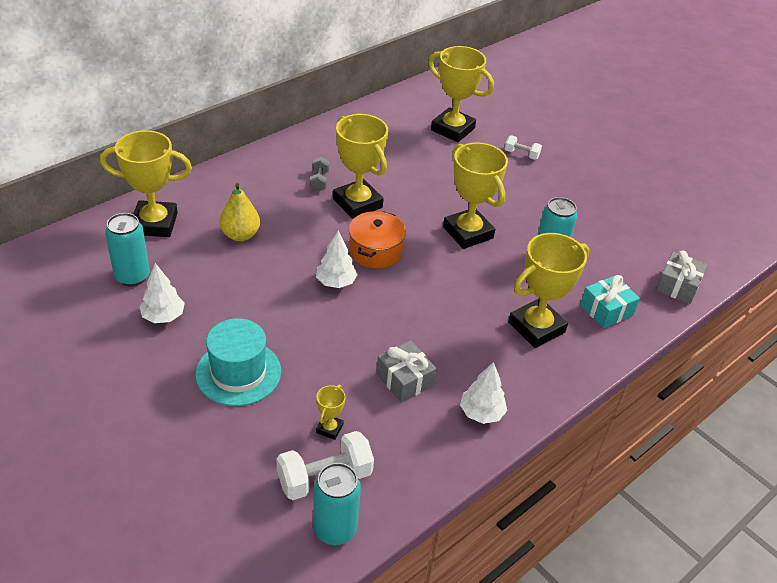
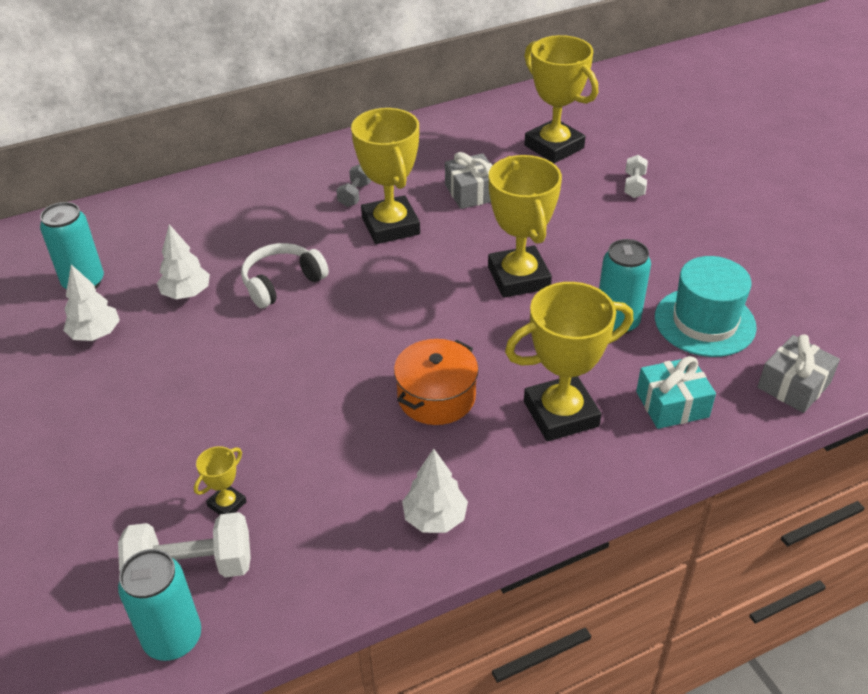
camera: 20 degrees right, 0 degrees up
(154, 223) = (138, 224): yellow trophy -> none
(238, 372) = (149, 415): turquoise hat -> turquoise hat (704, 322)
(240, 235) = (230, 248): yellow pear -> none
(294, 257) = (282, 283): none -> white headphones
(336, 282) = (319, 320): white tree -> white tree (186, 293)
(375, 251) = (387, 287): orange pot -> orange pot (436, 397)
(404, 380) = (351, 456): grey gift -> grey gift (471, 192)
(521, 154) = (634, 186): white dumbbell -> white dumbbell turned 60 degrees clockwise

